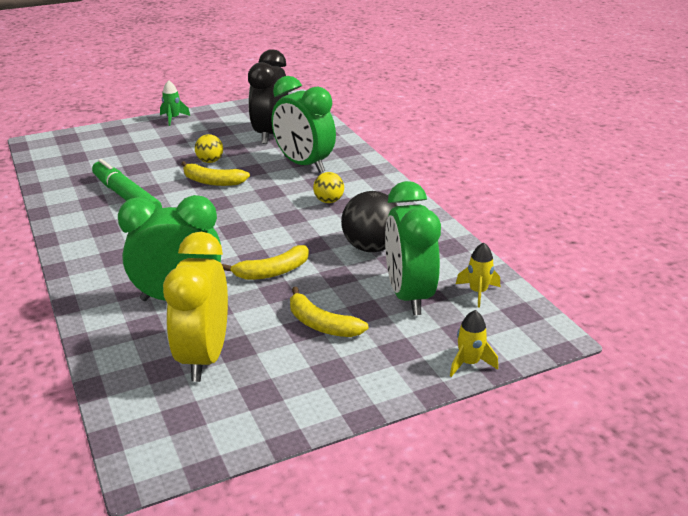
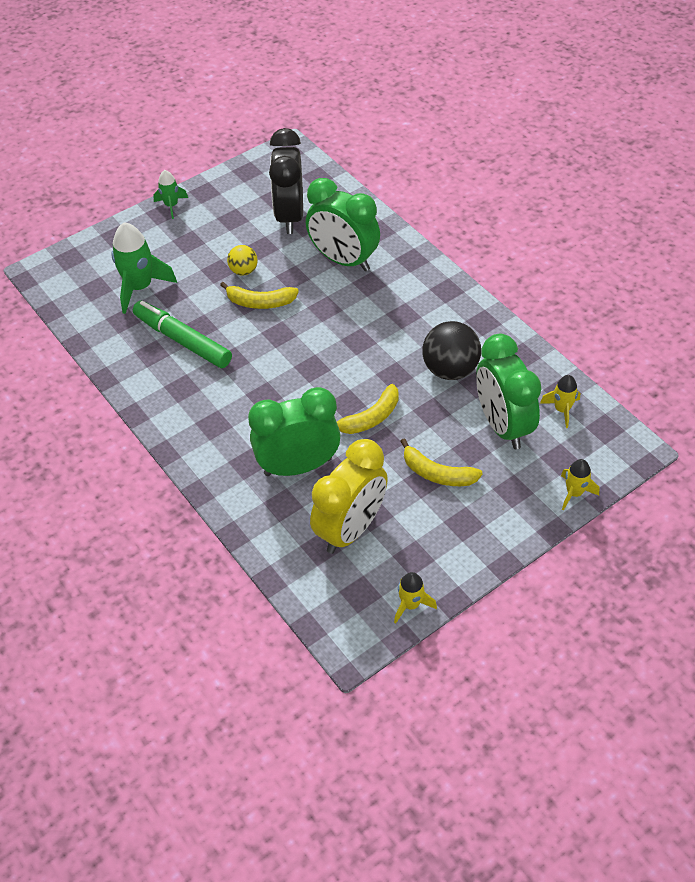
camera: 10 degrees left, 20 degrees up
(112, 161) = (140, 287): none -> green rocket
(204, 357) = (350, 529): yellow clock -> yellow clock turned 135 degrees counterclockwise
(235, 437) = (410, 604): none -> yellow rocket
(328, 201) = (388, 311): yellow ball -> none

